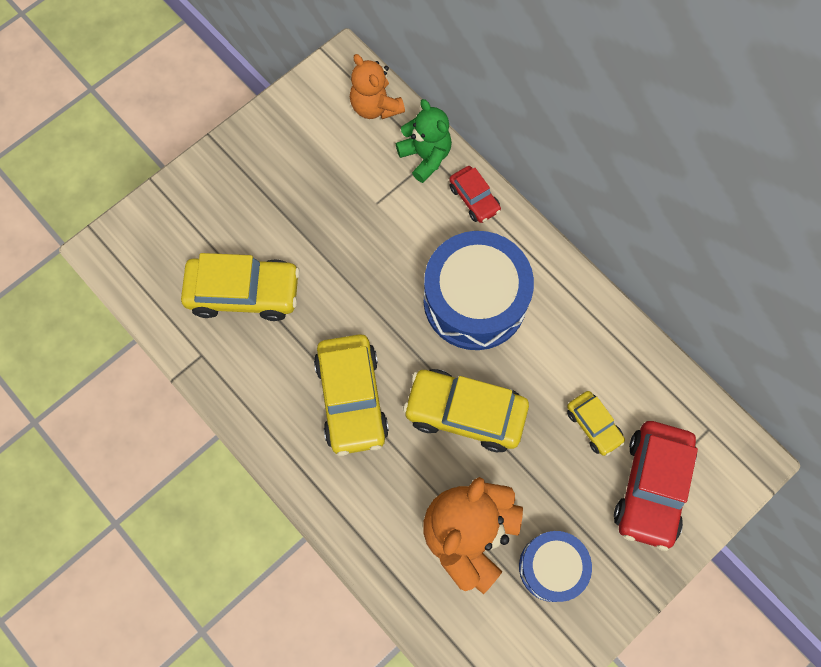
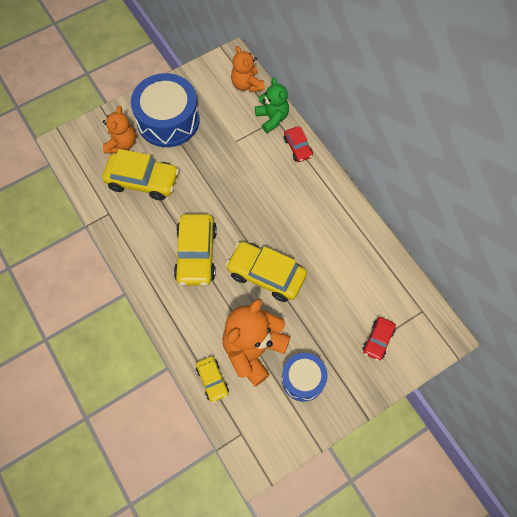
camera: 10 degrees right, 5 degrees down
(197, 236) = (121, 143): none -> orange teddy bear
(475, 300) = (286, 208): blue drum -> blue drum (168, 120)
(593, 425) = (347, 296): yellow car -> yellow car (212, 380)
(651, 487) = (378, 340): red car -> red car, size x0.54

